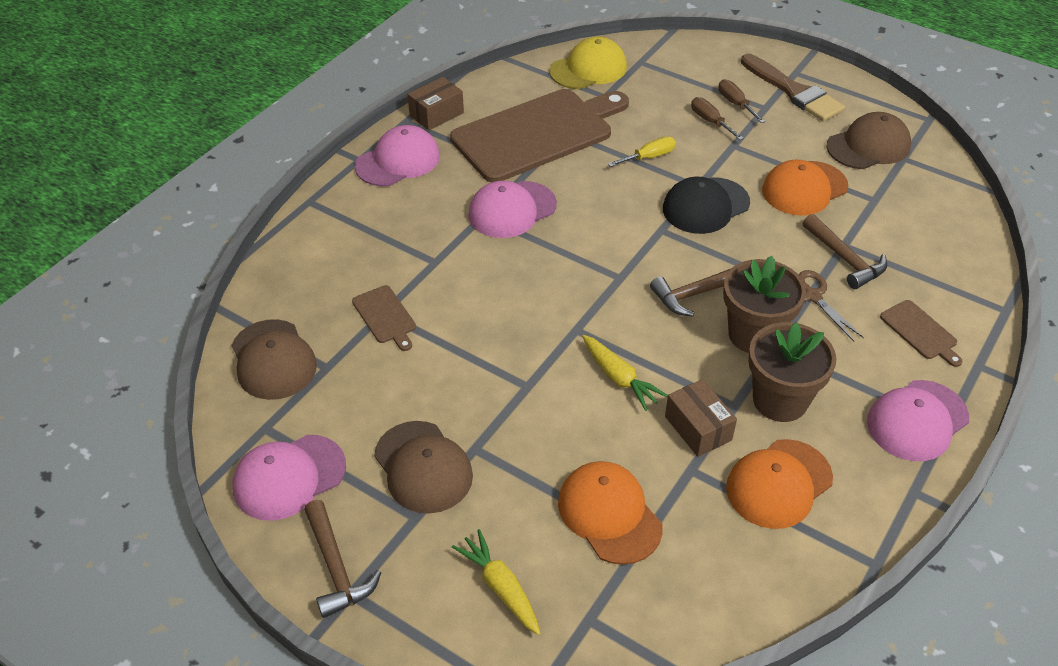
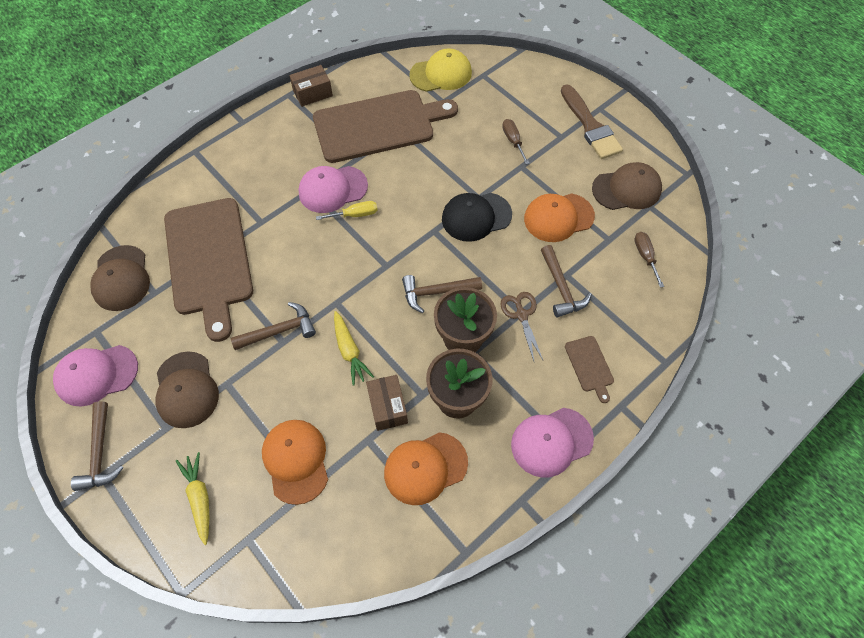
camera: 15 degrees right, 15 degrees up
(385, 316) = (209, 260): brown cutting board -> brown cutting board, size x2.47
(398, 161) = (269, 129): pink cap -> none
(517, 375) = (279, 331): none -> brown hammer
(649, 157) = (452, 164): yellow screwdriver -> yellow screwdriver (355, 215)
(735, 104) = (539, 128): brown screwdriver -> brown screwdriver (645, 256)

